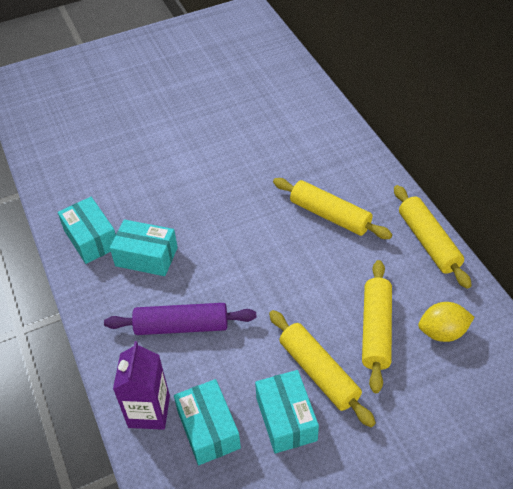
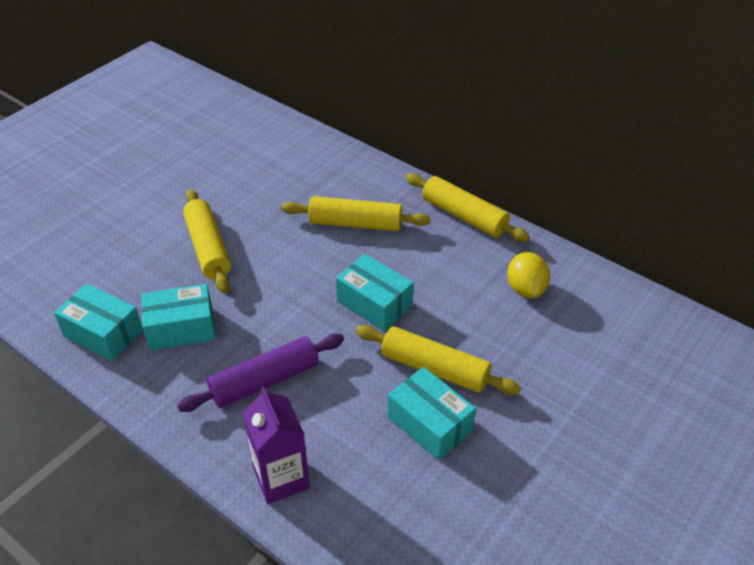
camera: 30 degrees left, 5 degrees down
(208, 429) = (356, 468): turquoise box -> turquoise box (374, 303)
(376, 330) = (465, 310): yellow rolling pin -> yellow rolling pin (208, 248)
(442, 332) = (525, 289): yellow lemon -> yellow lemon turned 60 degrees counterclockwise

